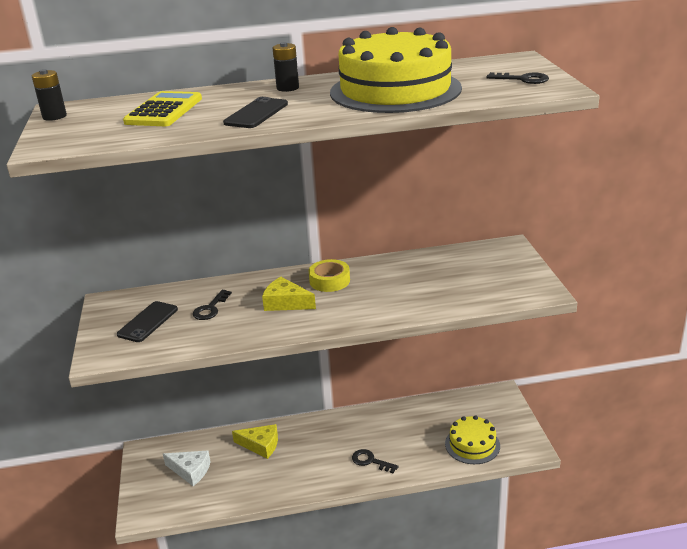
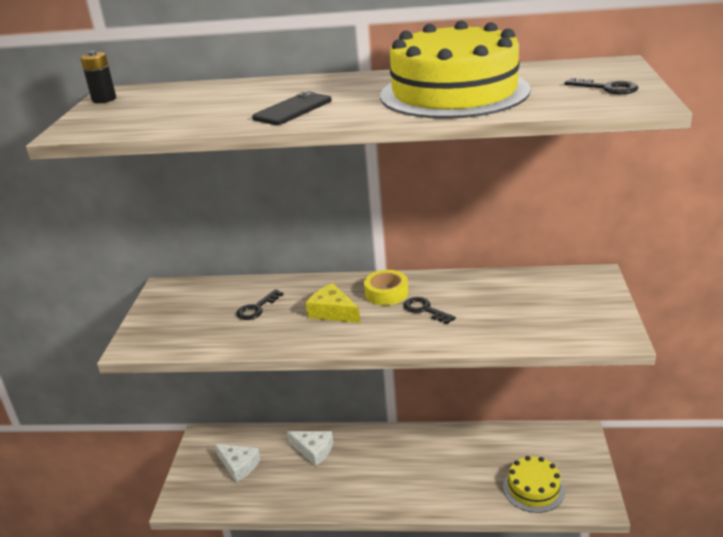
camera: 15 degrees right, 0 degrees up
(148, 322) = (192, 315): black phone -> none
(164, 110) = (206, 100): yellow calculator -> none
(261, 445) = (313, 450): yellow cheese -> white cheese
(287, 88) = (343, 83): black battery -> none
(370, 461) = (419, 488): black key -> black key (425, 310)

